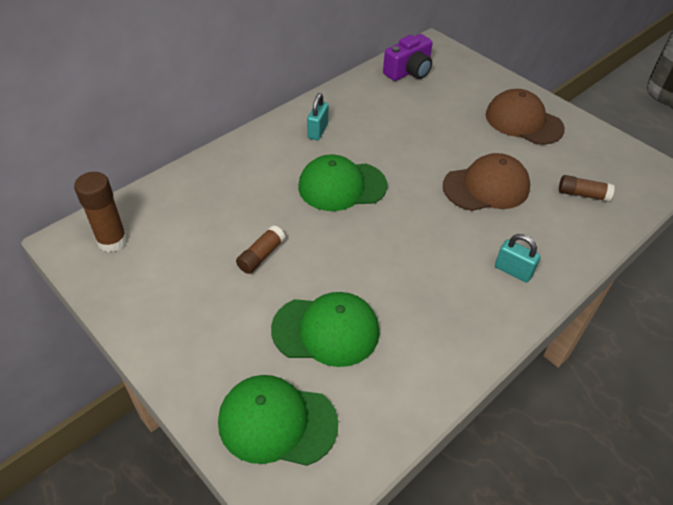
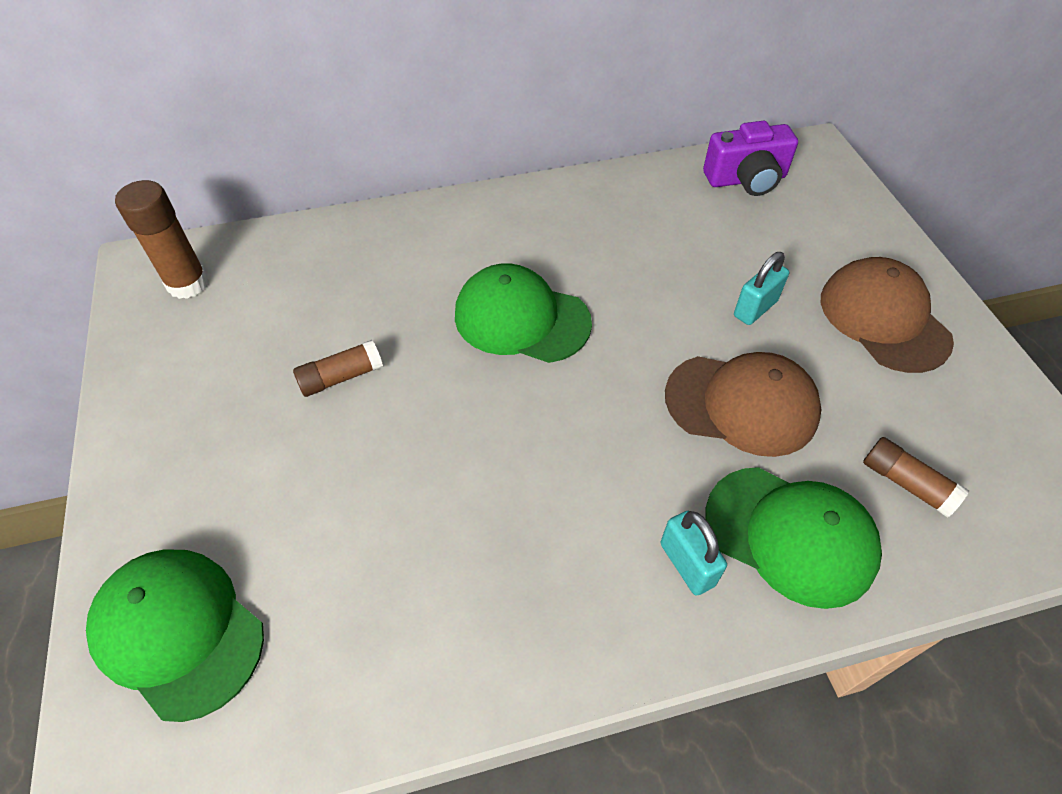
camera: 30 degrees right, 5 degrees up
(318, 131) = (547, 226): turquoise padlock -> turquoise padlock (755, 308)
(326, 330) = (341, 526): green cap -> green cap (790, 535)

